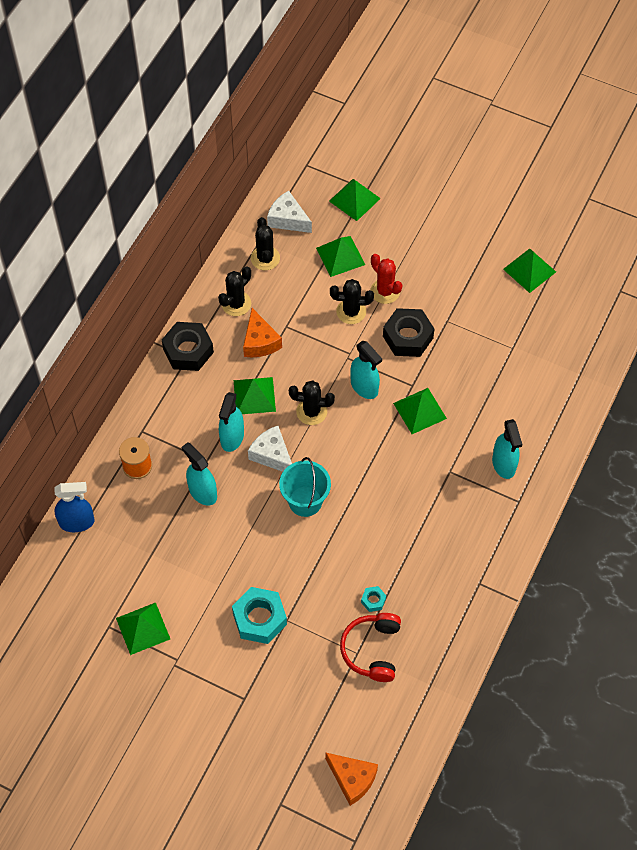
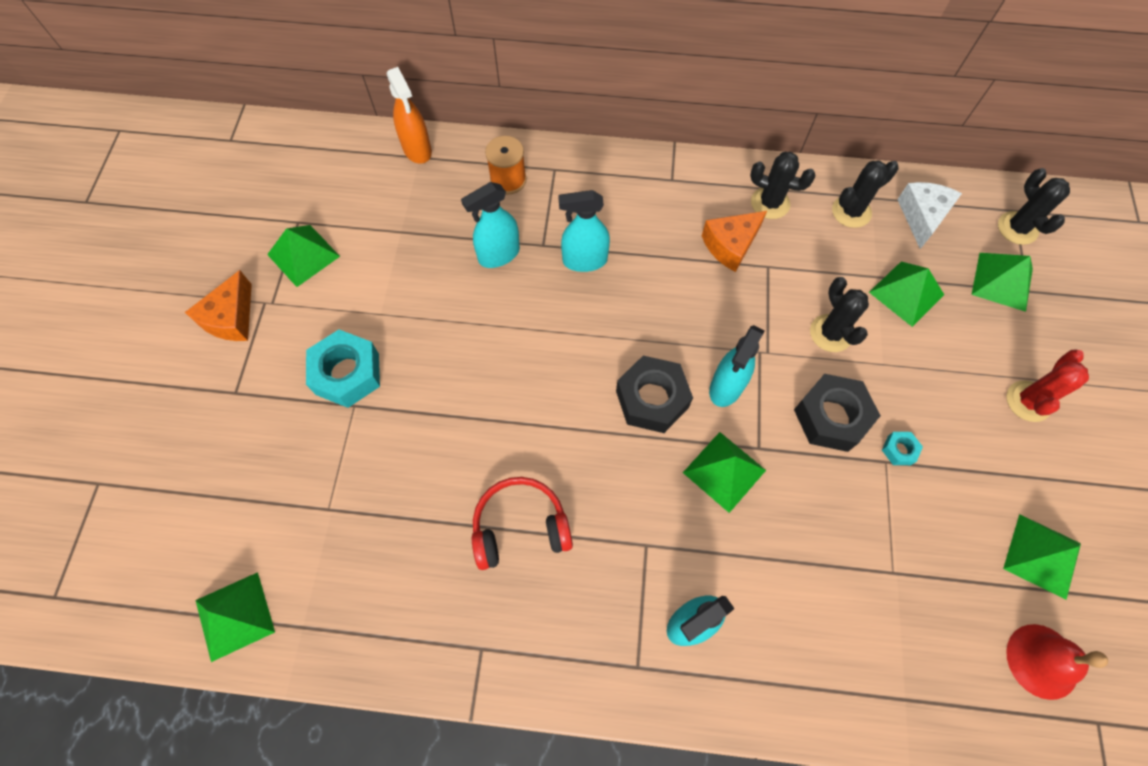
camera: 70 degrees right, 5 degrees up
(77, 522) = (417, 150): blue spray bottle -> orange spray bottle
(188, 350) = (680, 177): black nut -> black nut (652, 399)
(202, 492) = (498, 255): turquoise spray bottle -> turquoise spray bottle turned 150 degrees counterclockwise
(254, 395) = (653, 265): green pyramid -> green pyramid (235, 616)
(272, 455) = (578, 311): white cheese -> none
(305, 501) = (528, 371): turquoise bucket -> none
(311, 411) = (660, 336): black cactus -> black cactus (1017, 228)
(352, 779) = (142, 564): orange cheese -> orange cheese (231, 318)
(372, 650) = (337, 527): red headphones -> red headphones (520, 527)
(373, 600) = (411, 504): turquoise nut -> turquoise nut (899, 450)
(385, 291) = (885, 364): red cactus -> red cactus (1028, 401)
(583, 300) = (1042, 661): none -> red bell

